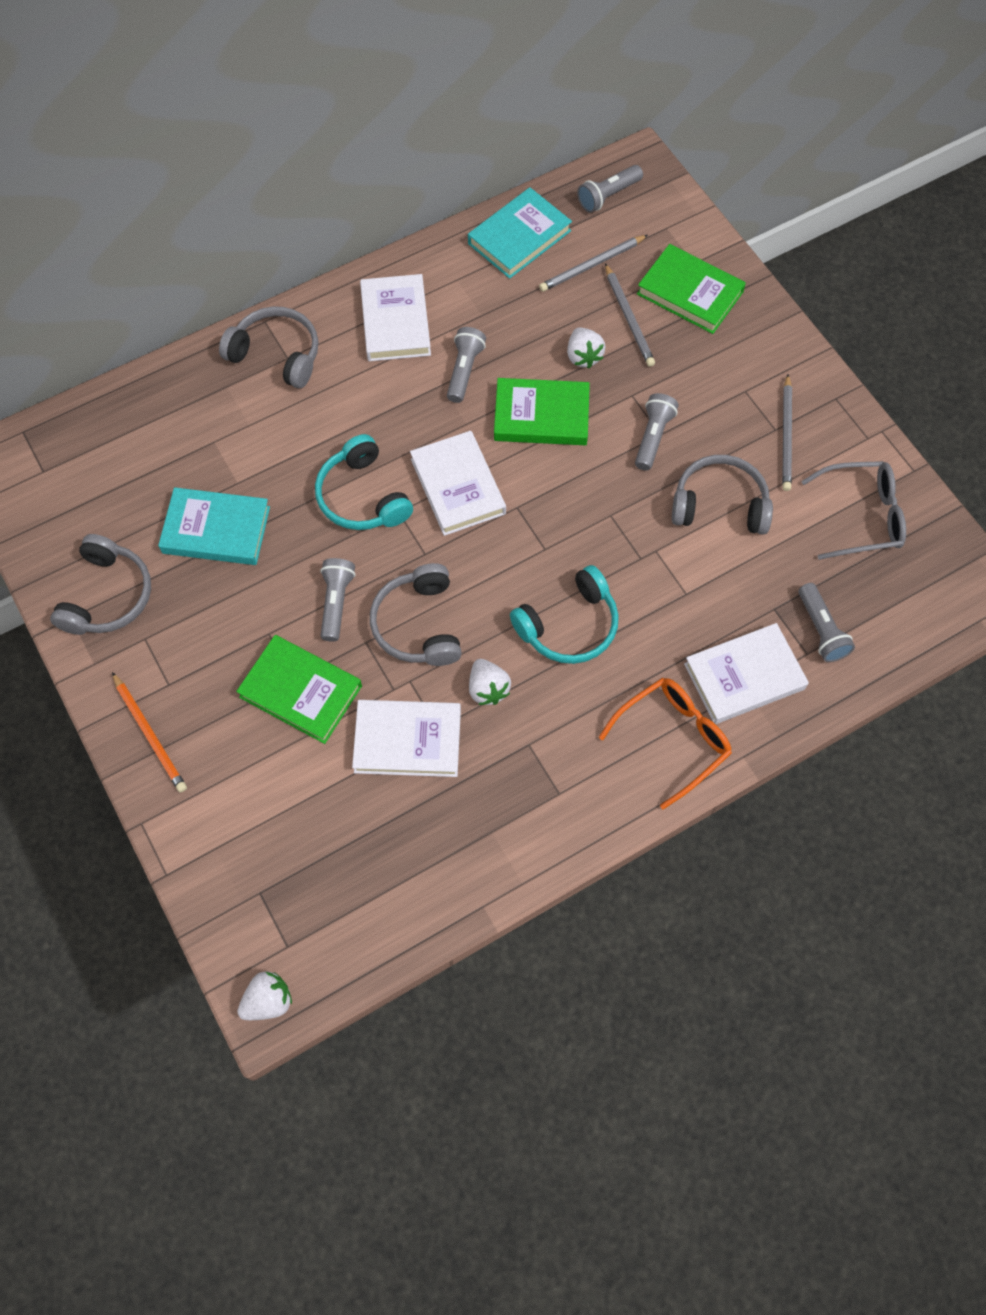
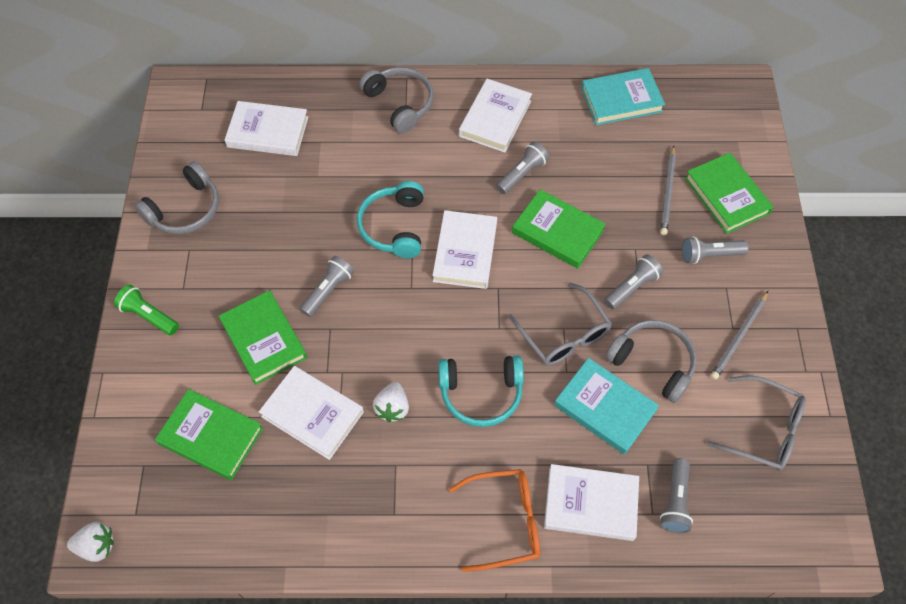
camera: 30 degrees right, 5 degrees down
(143, 460) = (268, 132): none -> white book
(150, 734) = (148, 315): orange pencil -> green flashlight
(216, 530) = (282, 201): turquoise book -> turquoise book (605, 408)
(313, 822) = (211, 436): none -> green book
(418, 625) = (374, 335): grey headphones -> none
(583, 356) = (616, 204): white strawberry -> none
(592, 265) = (663, 143): grey pencil -> none
(608, 196) = (706, 99): grey flashlight -> grey flashlight (709, 255)
(615, 521) = (564, 334): none -> grey glasses

